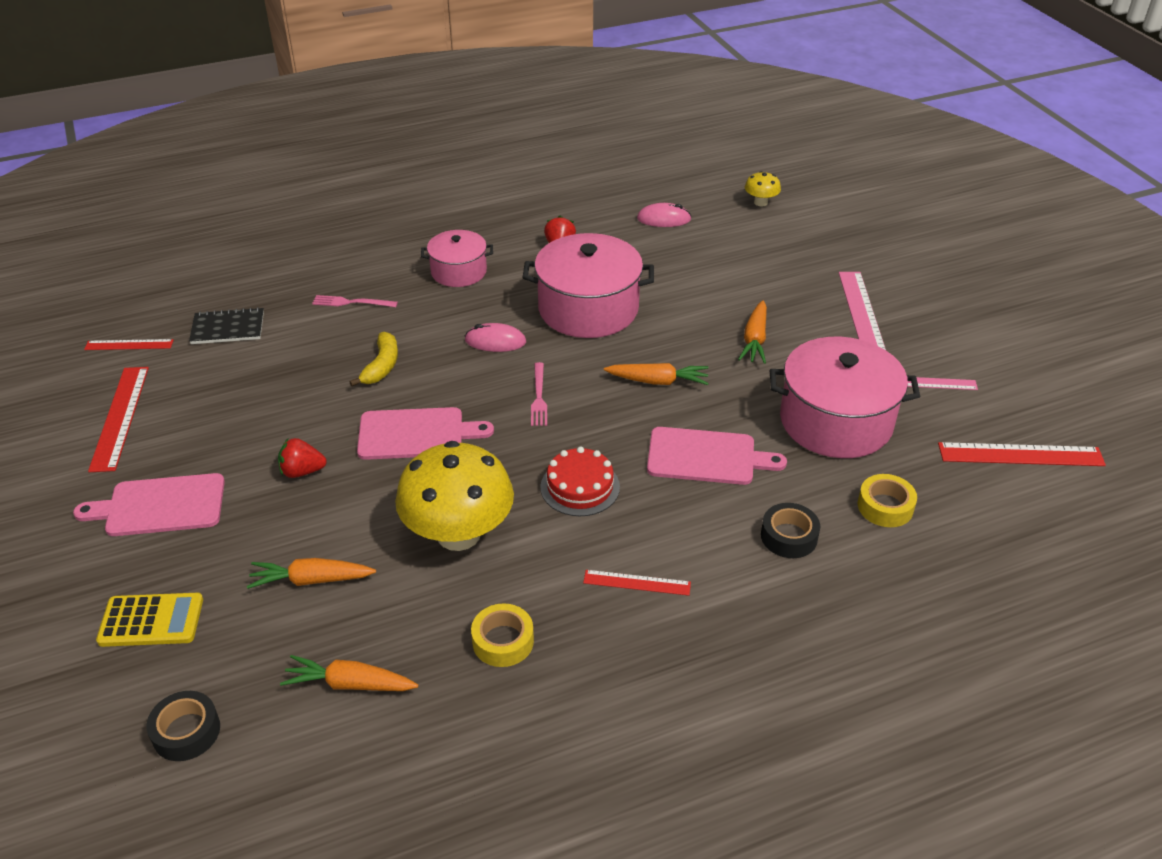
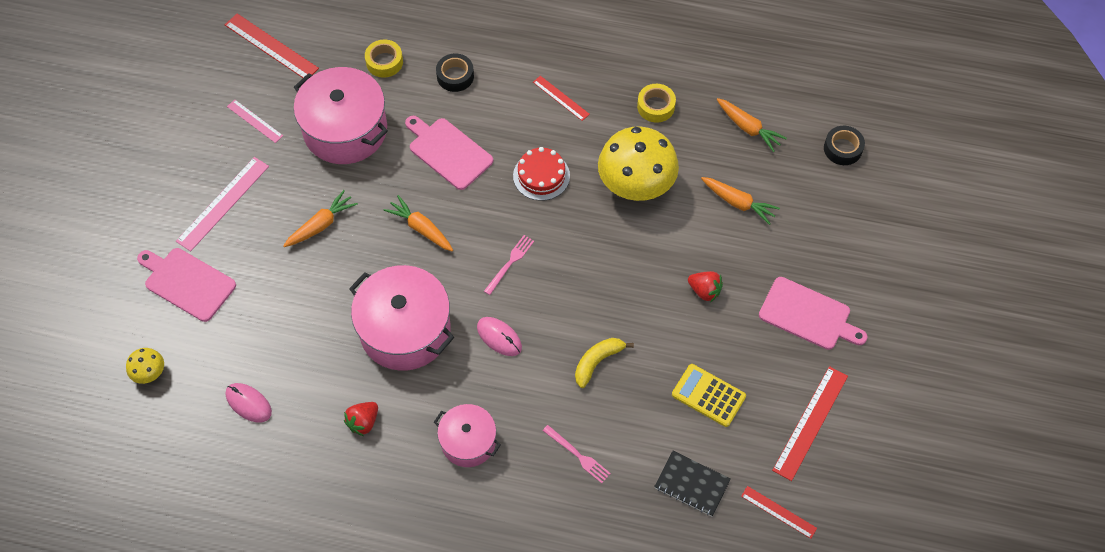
camera: 145 degrees left, 20 degrees up
(151, 620) = (840, 228): yellow calculator -> yellow calculator (708, 396)
(416, 434) = (612, 279): pink cutting board -> pink cutting board (187, 283)

